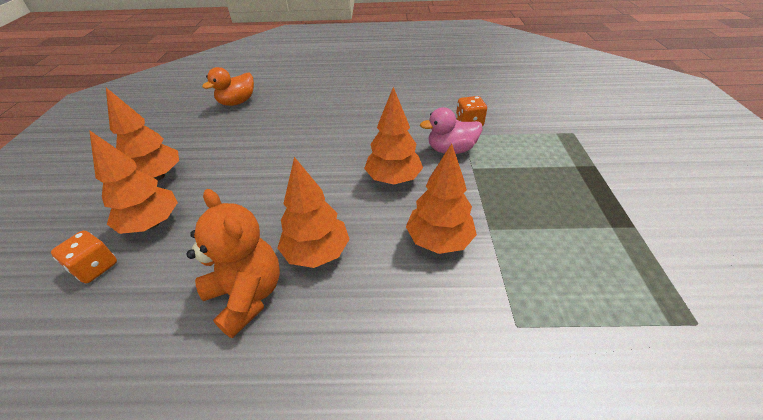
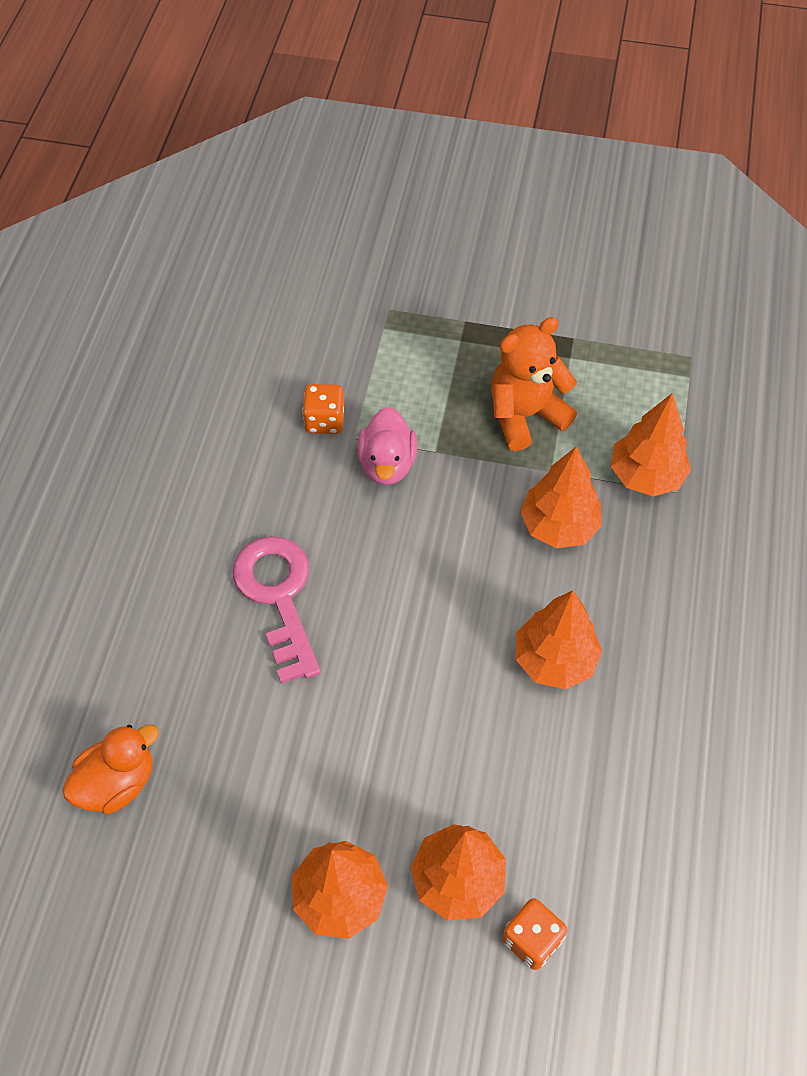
camera: 80 degrees left, 15 degrees up
(237, 102) = (117, 782): orange duck -> orange duck turned 90 degrees counterclockwise
(247, 295) = (606, 739): orange teddy bear -> orange teddy bear (525, 415)
(344, 127) = (278, 597): none -> pink key
(393, 179) = (435, 550): orange tree -> orange tree (646, 476)

